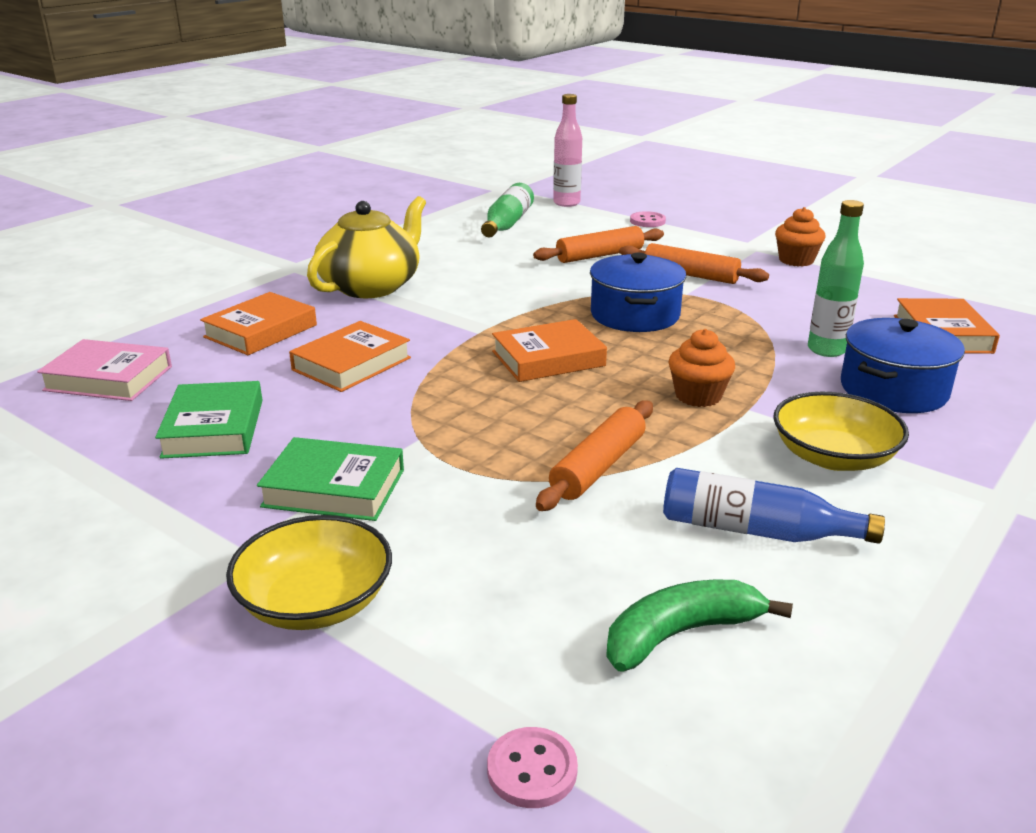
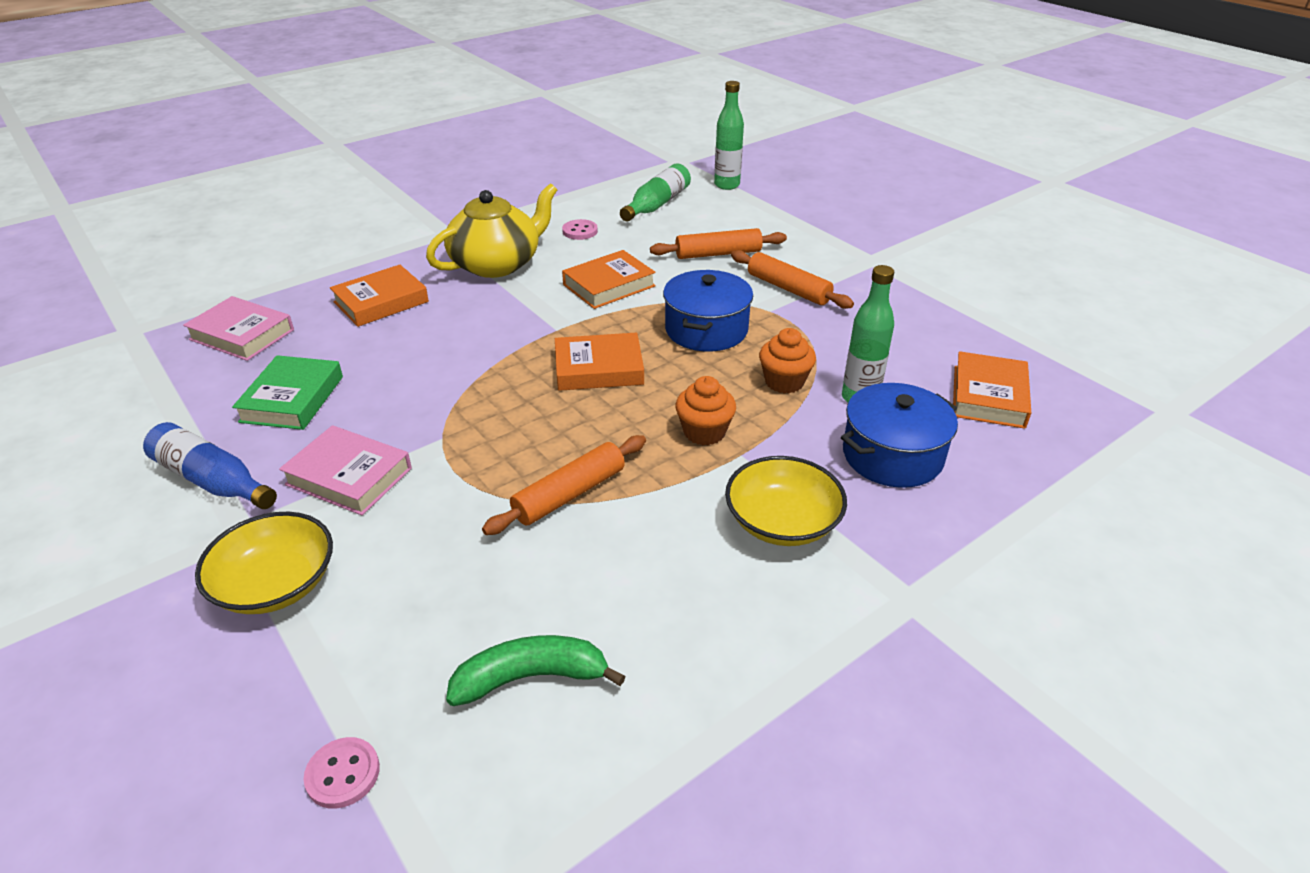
camera: 15 degrees right, 10 degrees up
(334, 488) = (349, 476): green book -> pink book
(351, 364) = (433, 349): orange book -> orange book (609, 285)
(566, 203) = (727, 185): pink bottle -> green bottle
(647, 221) = (789, 216): pink button -> pink button (580, 231)
(756, 530) = (660, 587): blue bottle -> blue bottle (212, 481)
(796, 260) = (903, 284): orange cupcake -> orange cupcake (784, 382)

